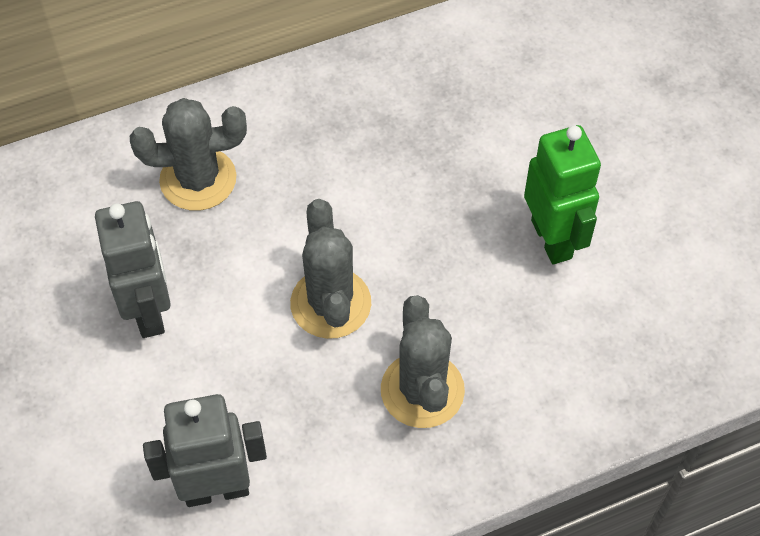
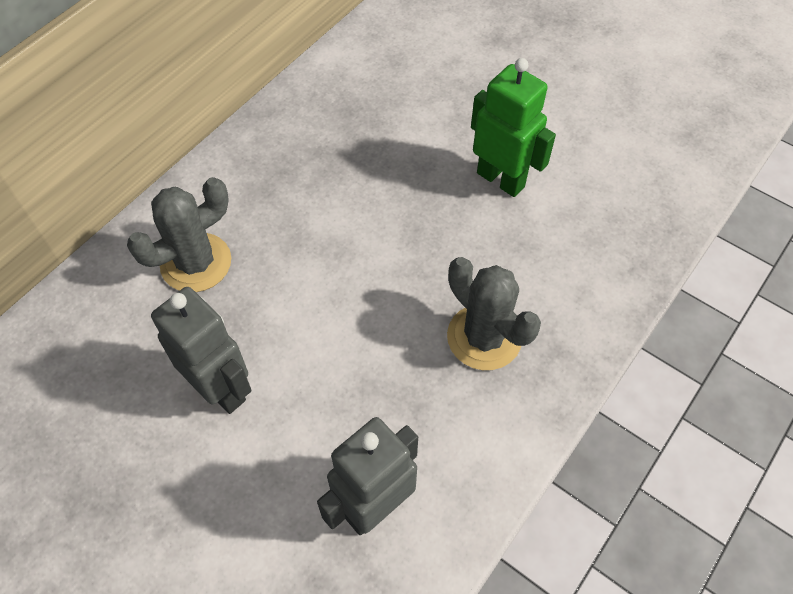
camera: 30 degrees left, 0 degrees up
(330, 303) = (368, 307): grey cactus -> none

